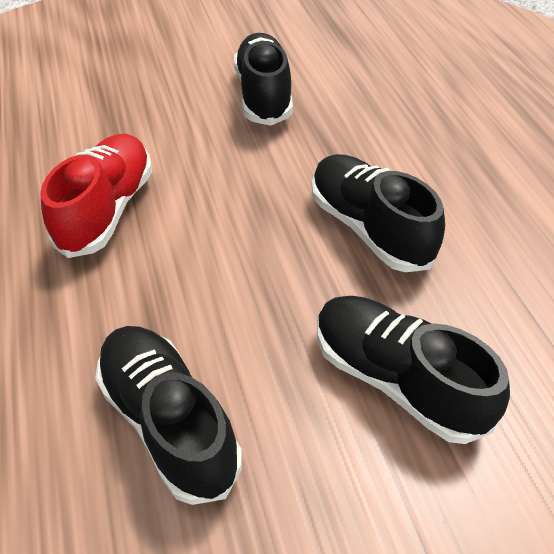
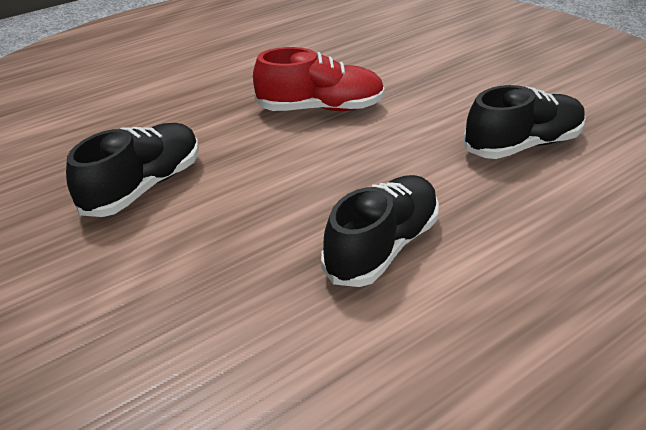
camera: 70 degrees right, 10 degrees down
(397, 379) = (211, 294): black shoe -> none

